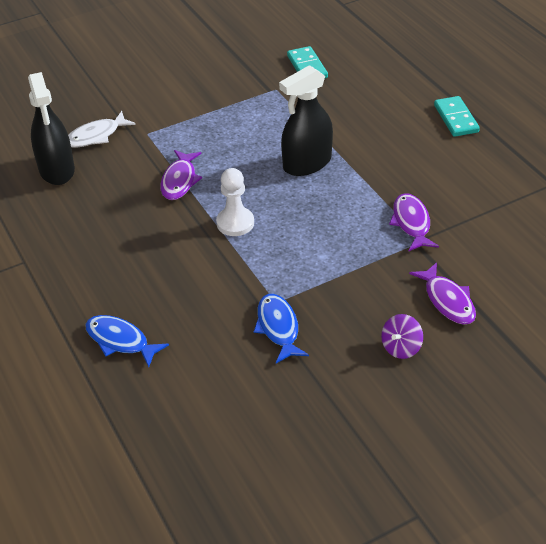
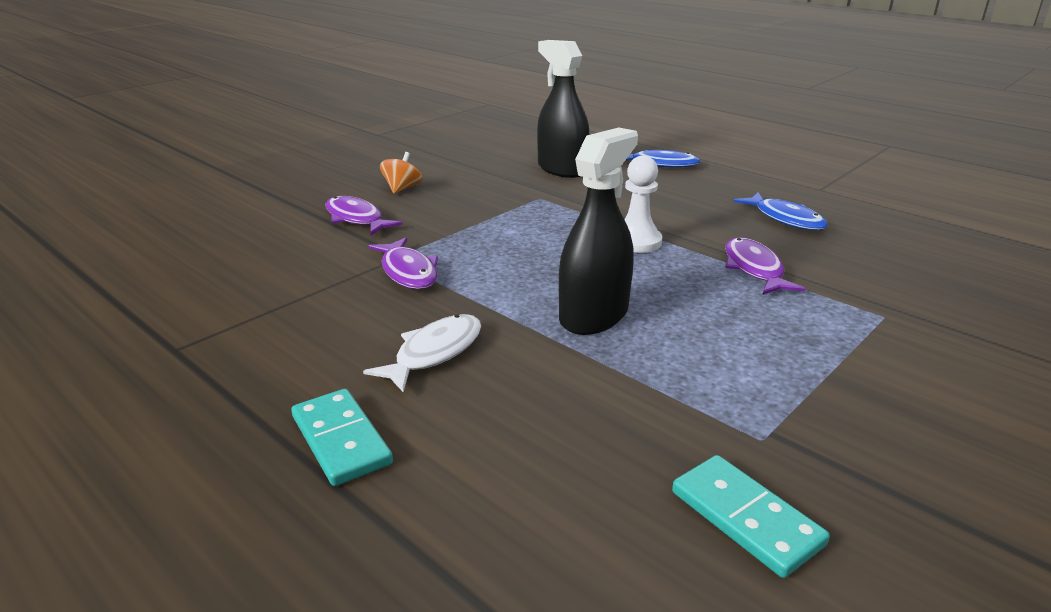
camera: 160 degrees right, 15 degrees down
(57, 170) = (927, 256): black spray bottle -> black spray bottle (561, 169)
(96, 136) = (951, 300): white fish -> white fish (434, 353)
(278, 328) = (525, 185): blue fish -> blue fish (785, 219)
(401, 347) = (402, 188): purple spinning top -> orange spinning top

